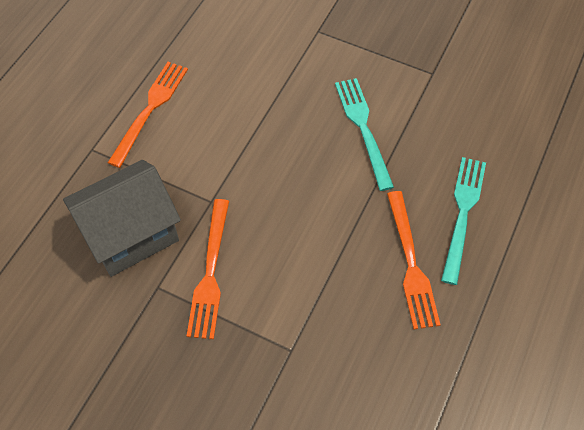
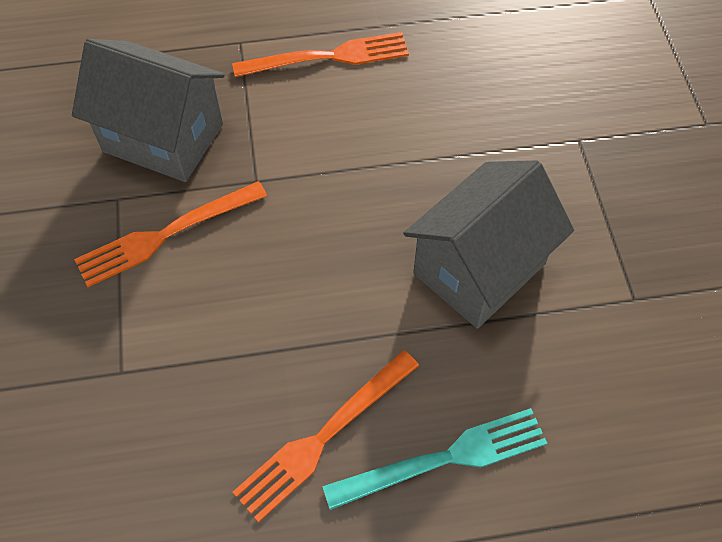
camera: 55 degrees right, 0 degrees up
(362, 127) = (479, 269): turquoise fork -> grey house

